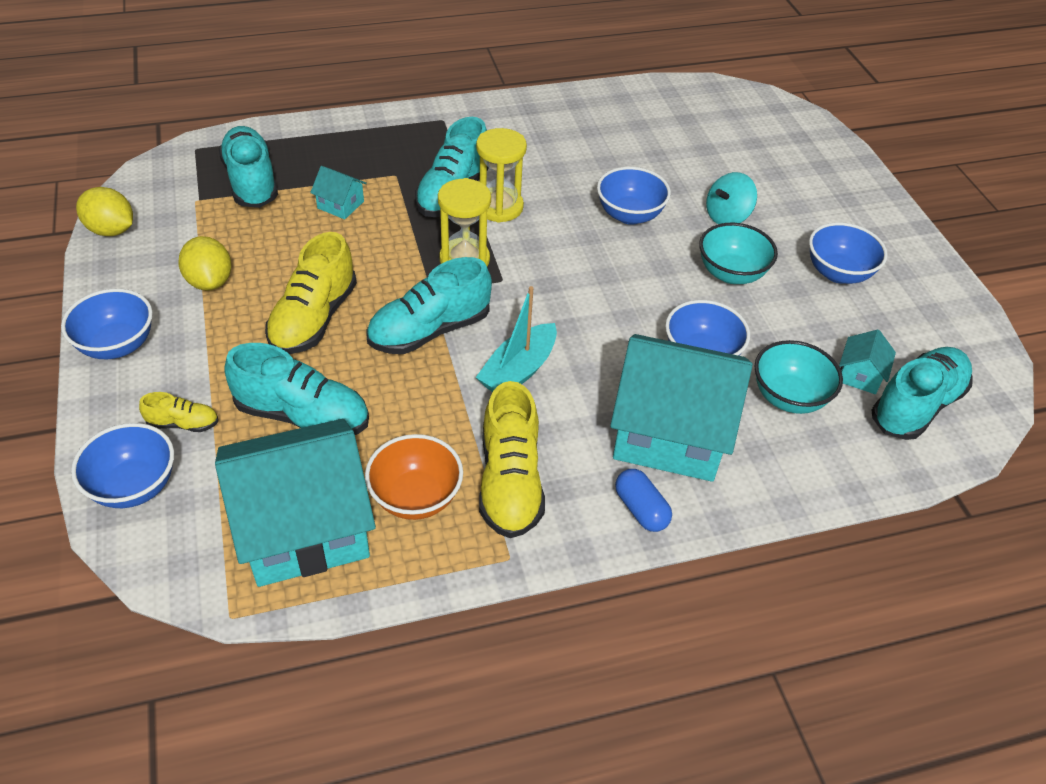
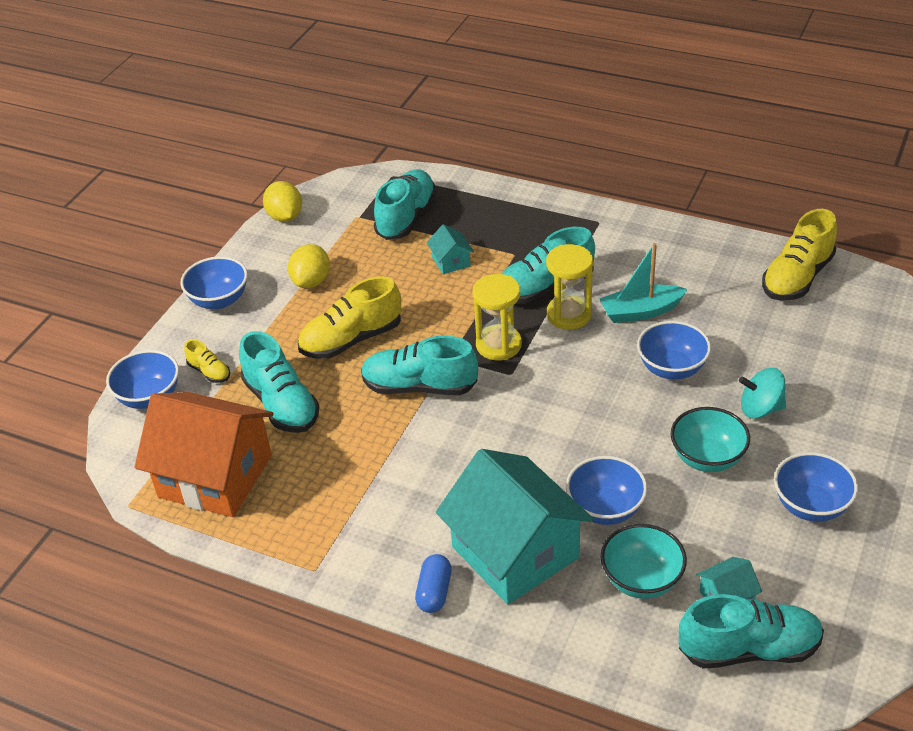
camera: 45 degrees right, 5 degrees down
(304, 527) = (215, 476): turquoise house -> orange house
(416, 497) = (297, 496): orange bowl -> none
(510, 482) = (366, 521): yellow shoe -> yellow shoe (797, 277)
(518, 370) = (452, 447): turquoise boat -> turquoise boat (640, 311)

